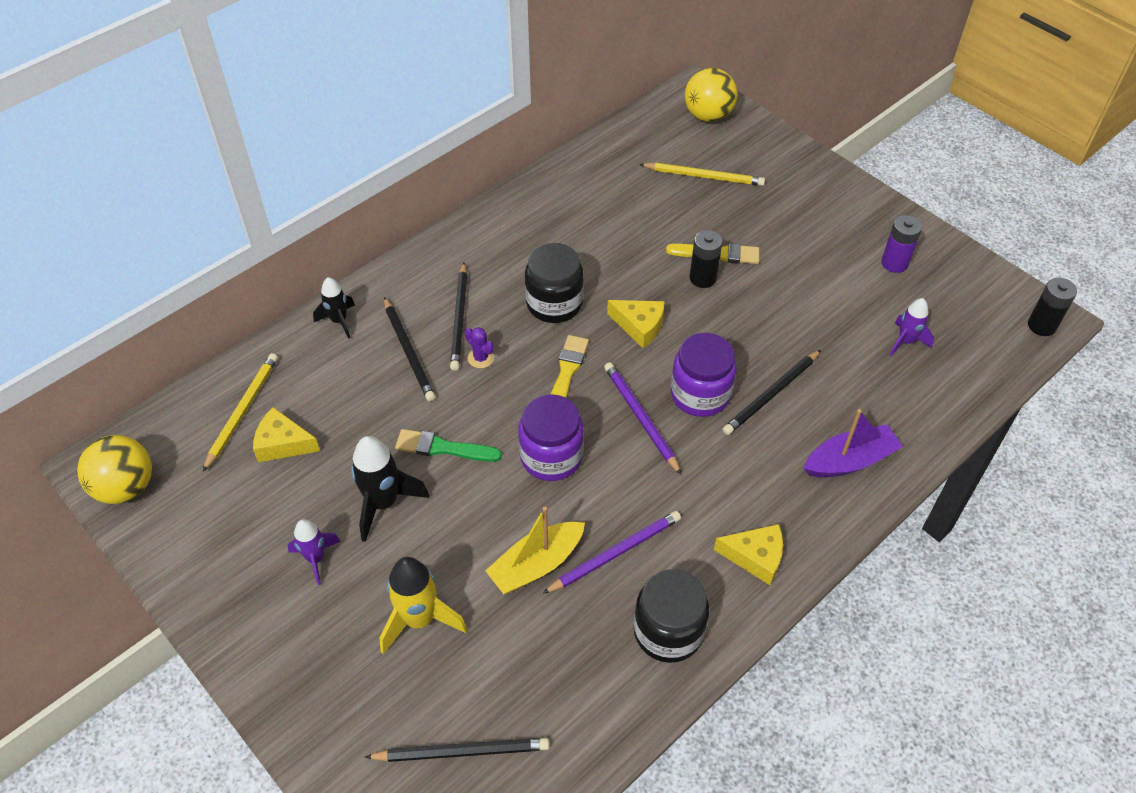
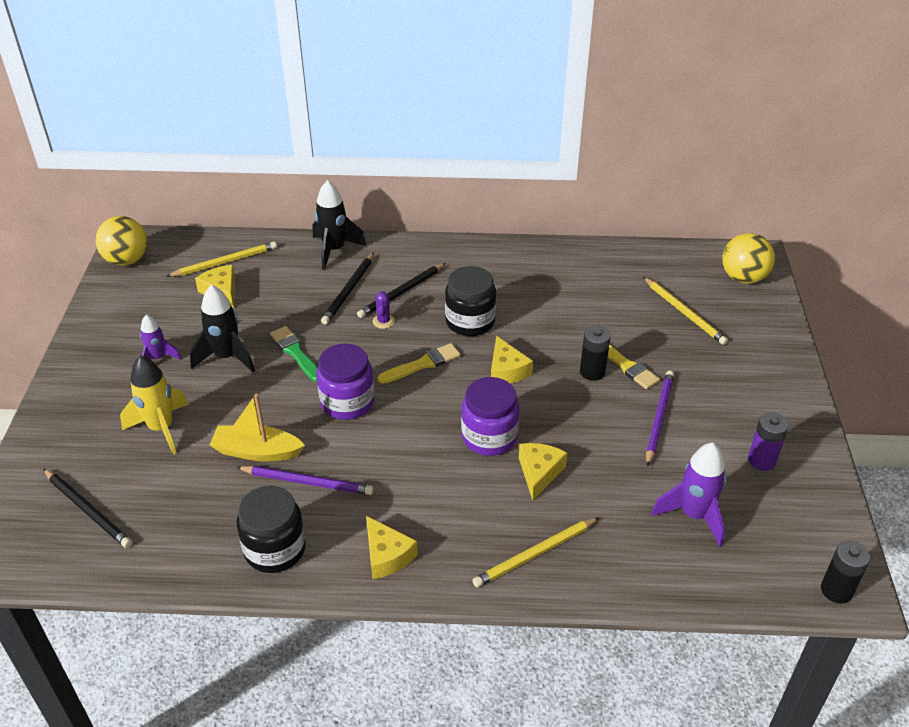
camera: 45 degrees right, 10 degrees down
(339, 321) = (334, 250): black rocket -> black rocket, size x1.60
(641, 418) = (431, 422): purple pencil -> purple pencil (658, 418)
(771, 394) = (539, 473): black pencil -> yellow cheese
(849, 461) = (535, 554): purple boat -> yellow pencil
(906, 341) = (694, 515): purple rocket -> purple rocket, size x1.60

